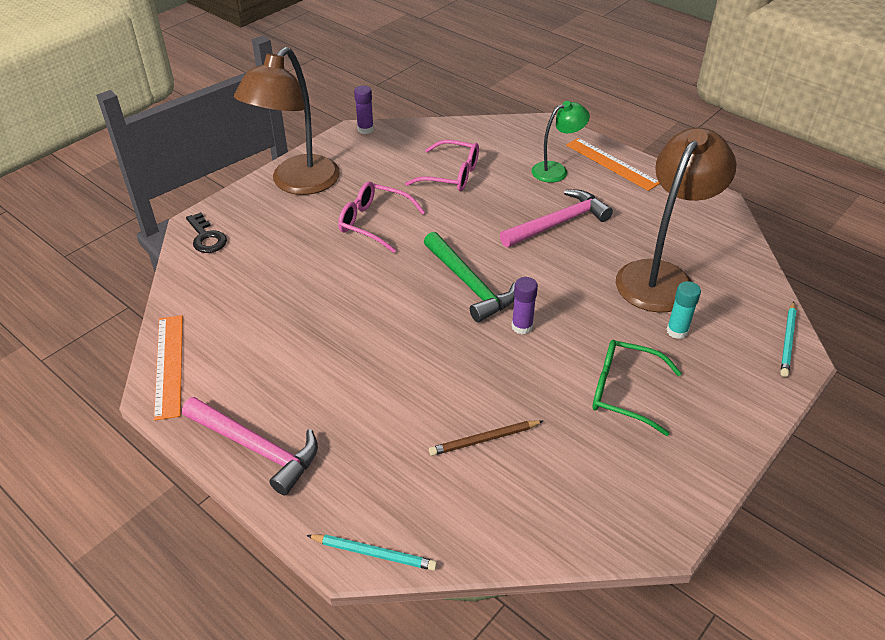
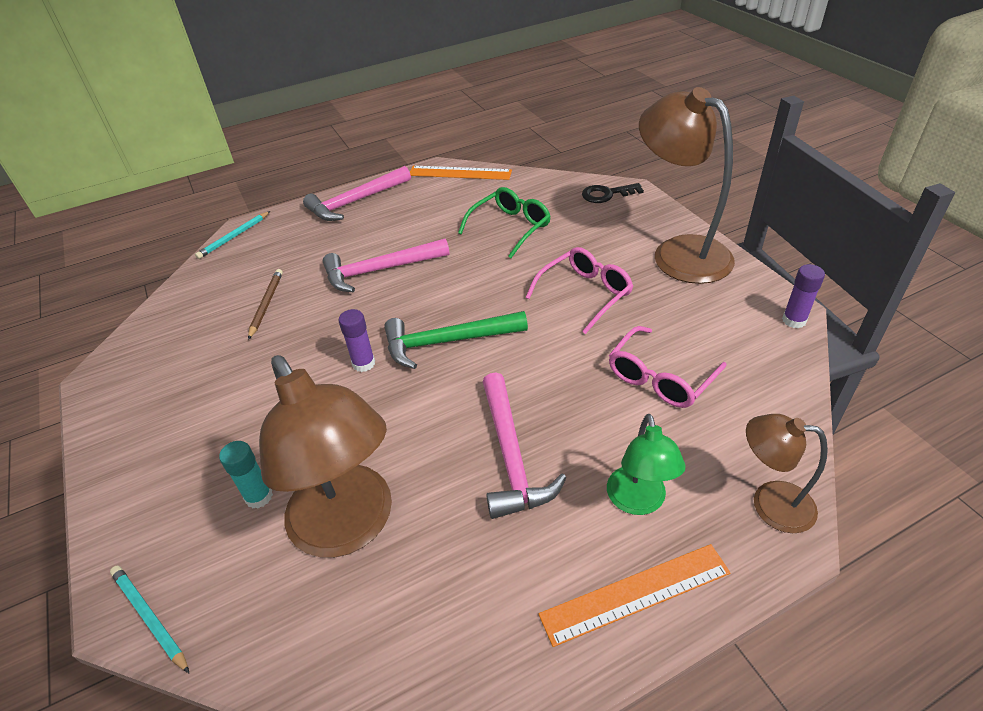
camera: 115 degrees right, 0 degrees up
(391, 367) = (379, 270): none -> pink hammer
(526, 130) = (770, 503): none -> brown lamp
(623, 391) = (230, 410): green glasses -> green glasses (510, 227)

